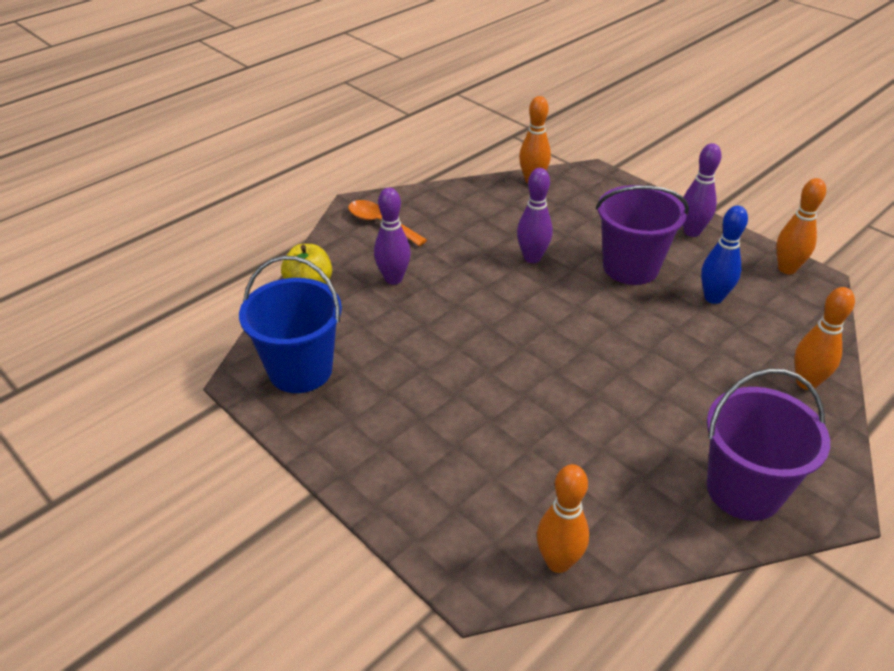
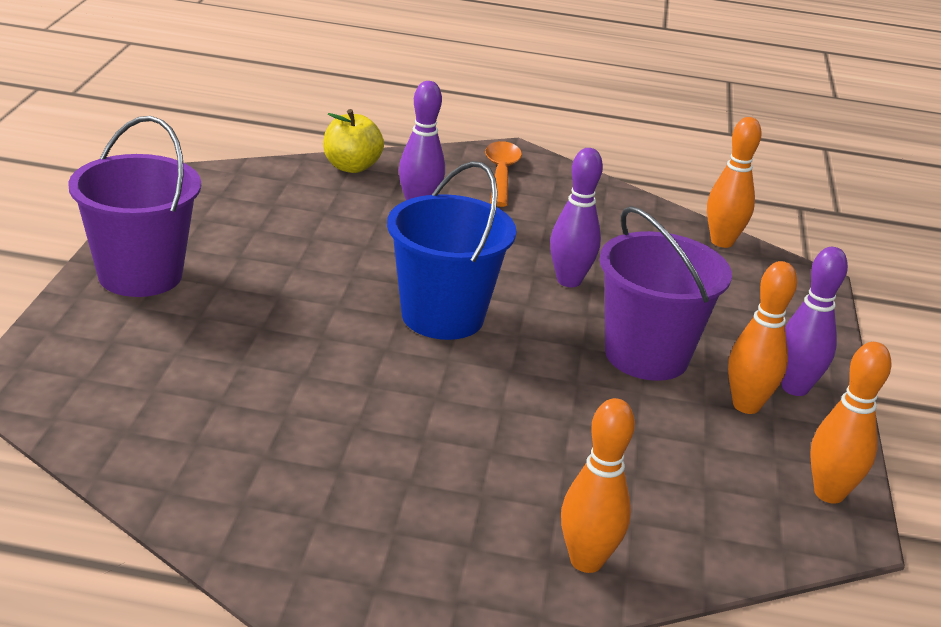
camera: 50 degrees right, 10 degrees down
(300, 370) = (223, 201): blue bucket -> blue bucket (442, 316)
(558, 562) = (86, 426): orange bowling pin -> orange bowling pin (746, 405)
(713, 298) = (671, 438): blue bowling pin -> none
(743, 490) = (315, 542): purple bucket -> purple bucket (140, 275)

